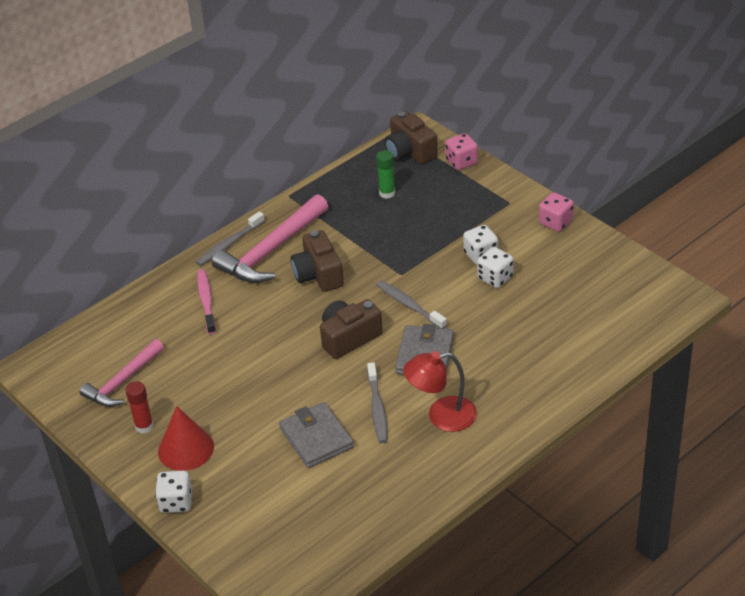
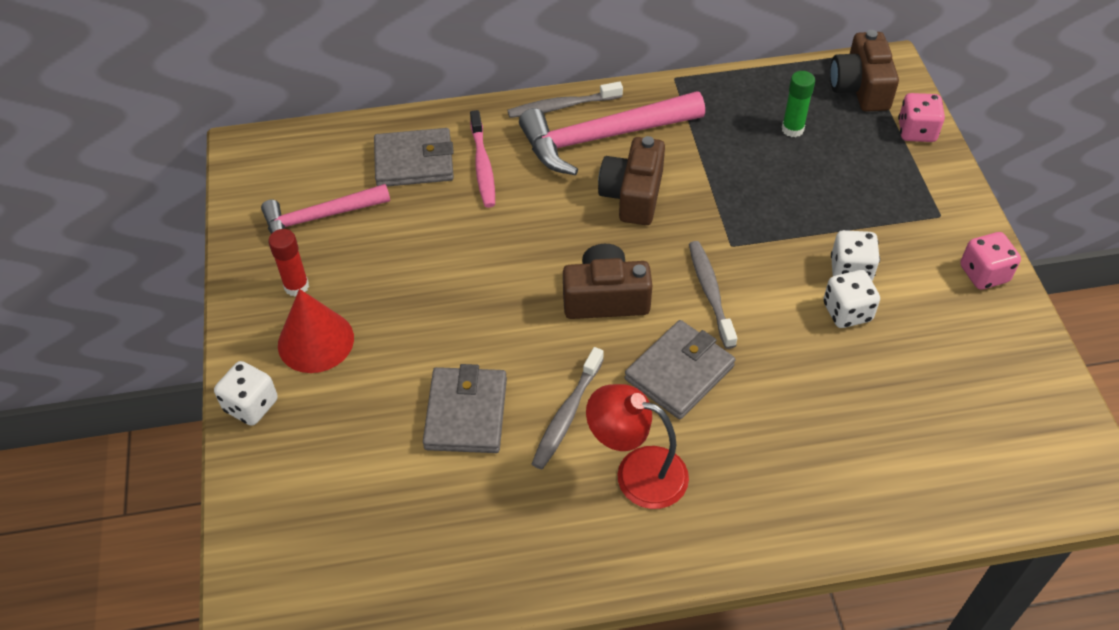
camera: 30 degrees right, 10 degrees up
(158, 320) = (414, 162): none -> grey wallet
(206, 302) = (482, 165): pink toothbrush -> pink toothbrush turned 150 degrees clockwise

